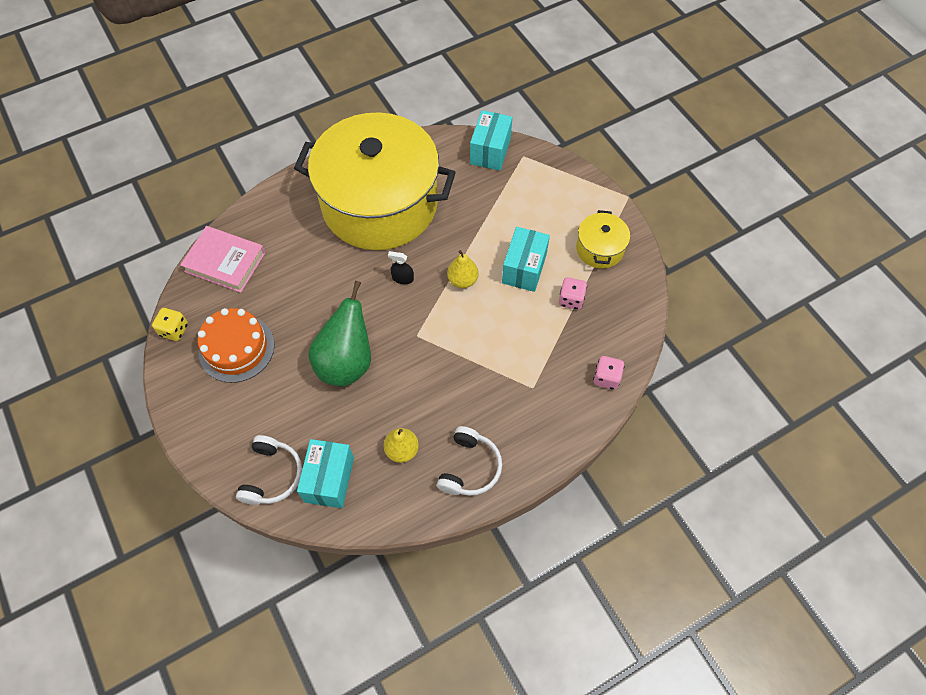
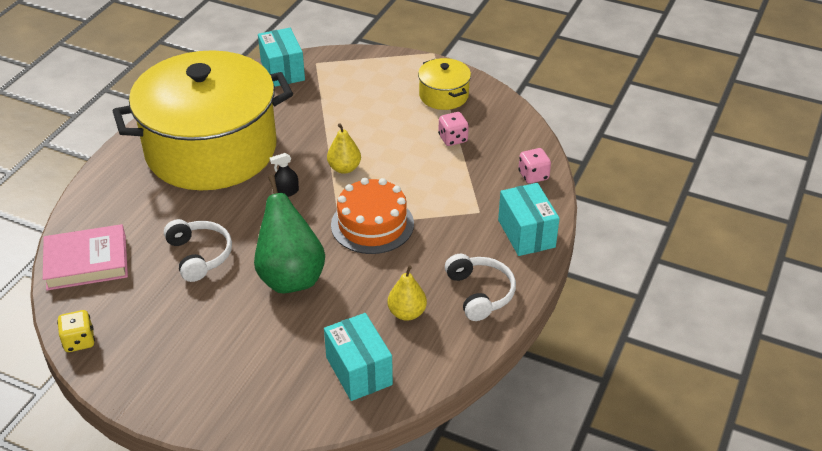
camera: 35 degrees left, 20 degrees down
(236, 348) = (164, 321): orange cake -> orange cake (372, 224)
(272, 475) = (298, 399): white headphones -> white headphones (199, 255)
(524, 268) = (392, 136): turquoise box -> turquoise box (526, 233)

